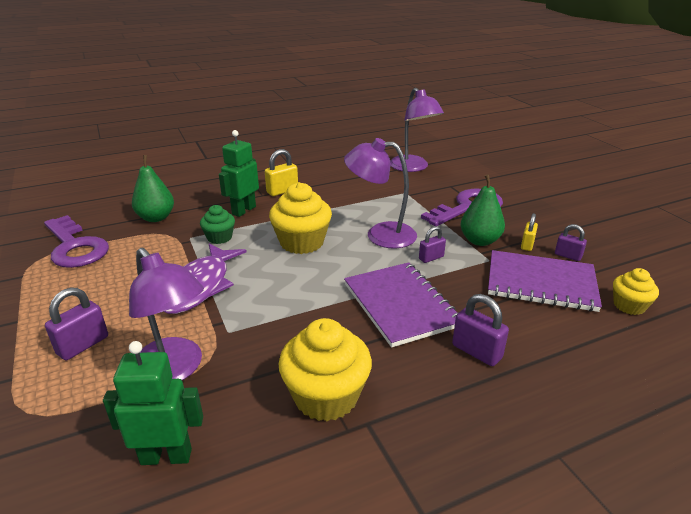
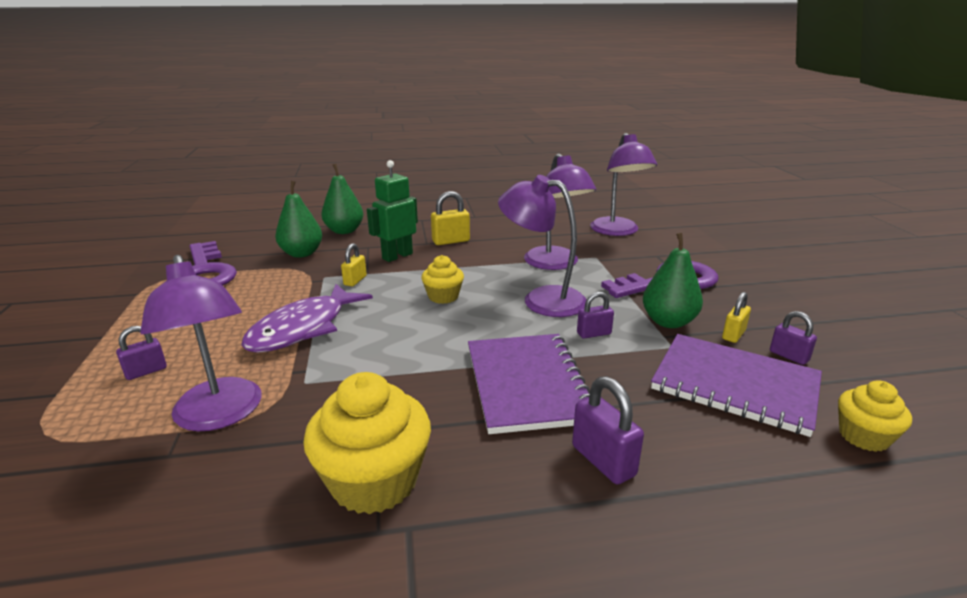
camera: 15 degrees right, 5 degrees down
(83, 345) = (146, 371): purple padlock -> purple padlock, size x0.66
(166, 456) = (147, 515): green robot -> none
(182, 191) = (344, 231): none -> green pear
(219, 237) = (355, 280): green cupcake -> yellow padlock
(302, 242) = (443, 296): yellow cupcake -> yellow cupcake, size x0.57
(377, 202) = (555, 264): none -> purple lamp

